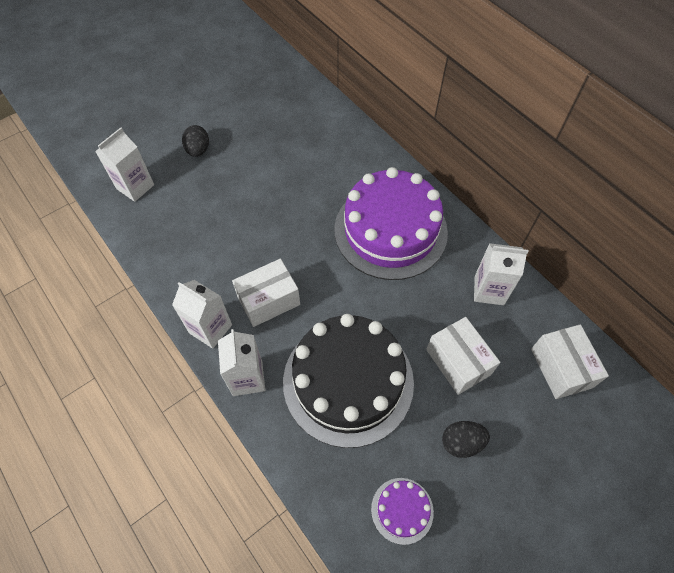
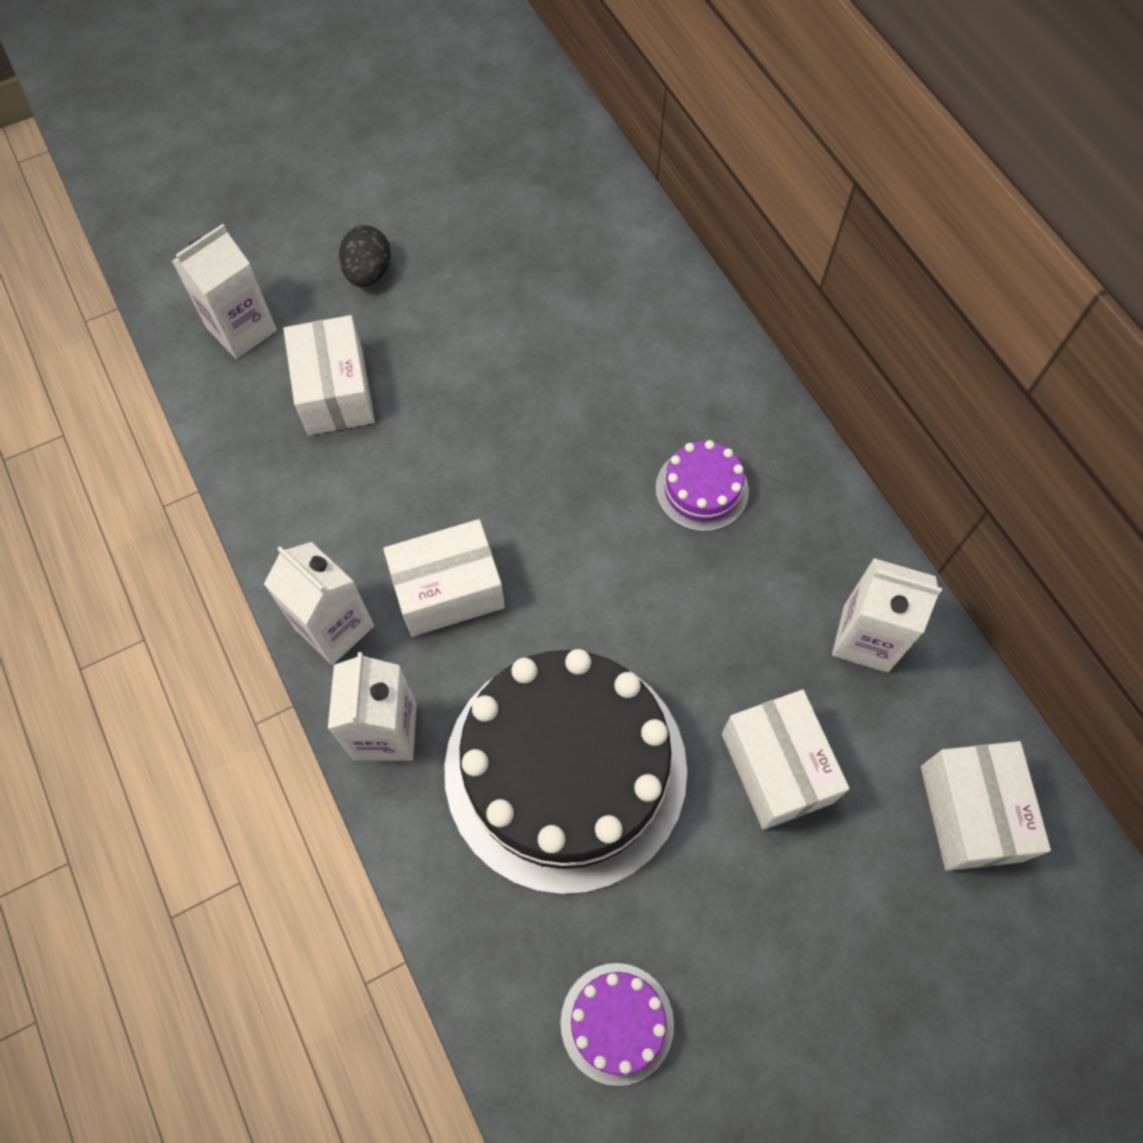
camera: 10 degrees right, 5 degrees up
(191, 210) = (335, 392): none -> white box
(390, 230) = (702, 489): purple cake -> purple cake, size x0.43
(461, 442) = (751, 920): black egg -> none

